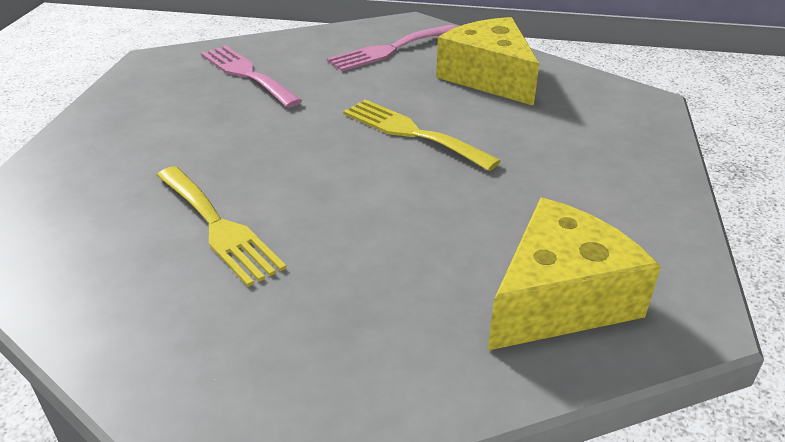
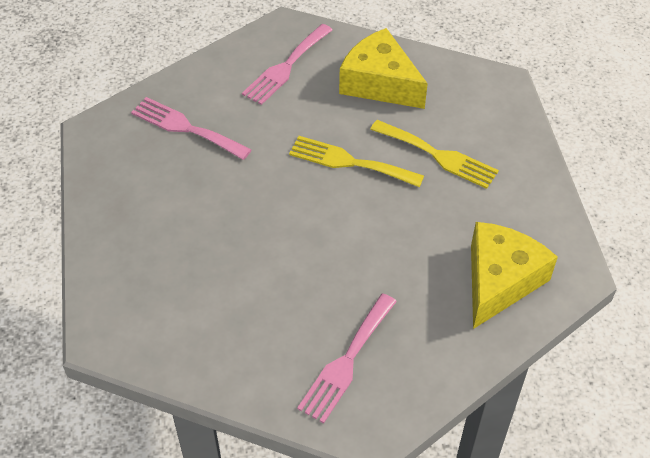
camera: 20 degrees left, 15 degrees up
(218, 227) = (265, 288): yellow fork -> yellow fork (438, 155)
(264, 341) = (346, 361): none -> pink fork

